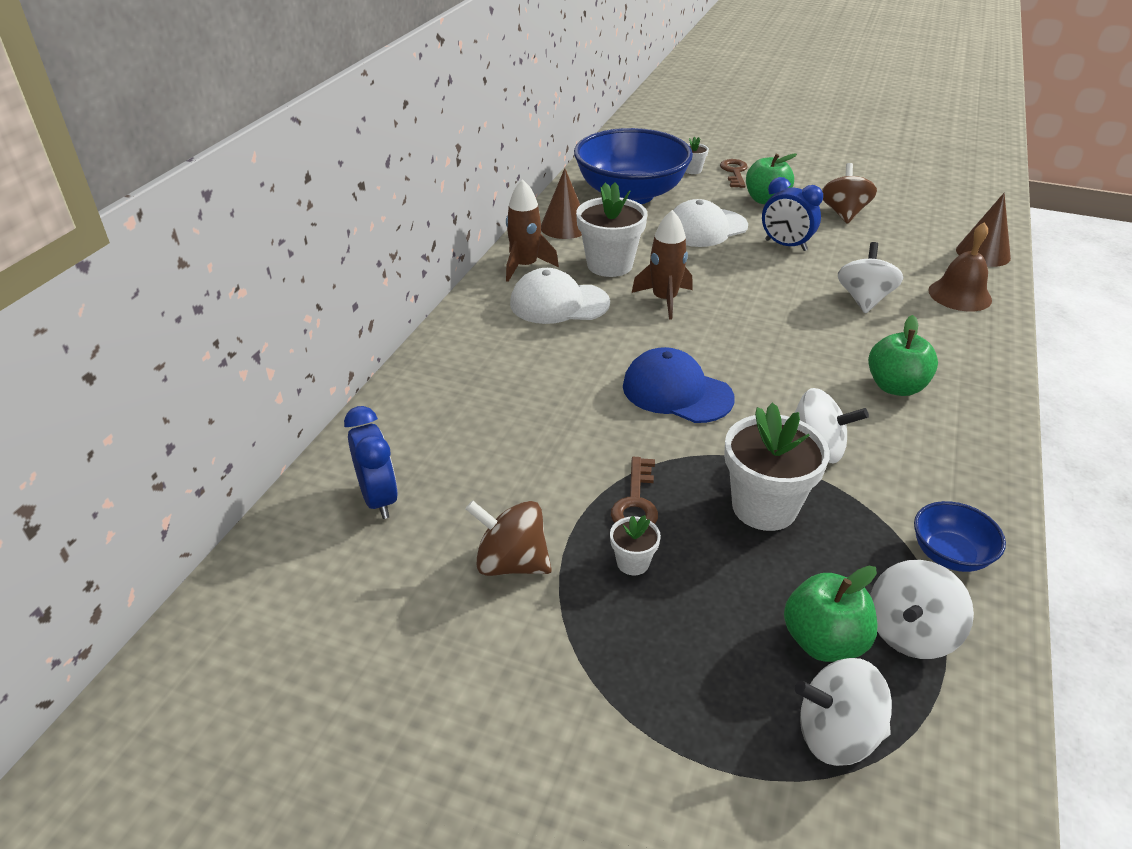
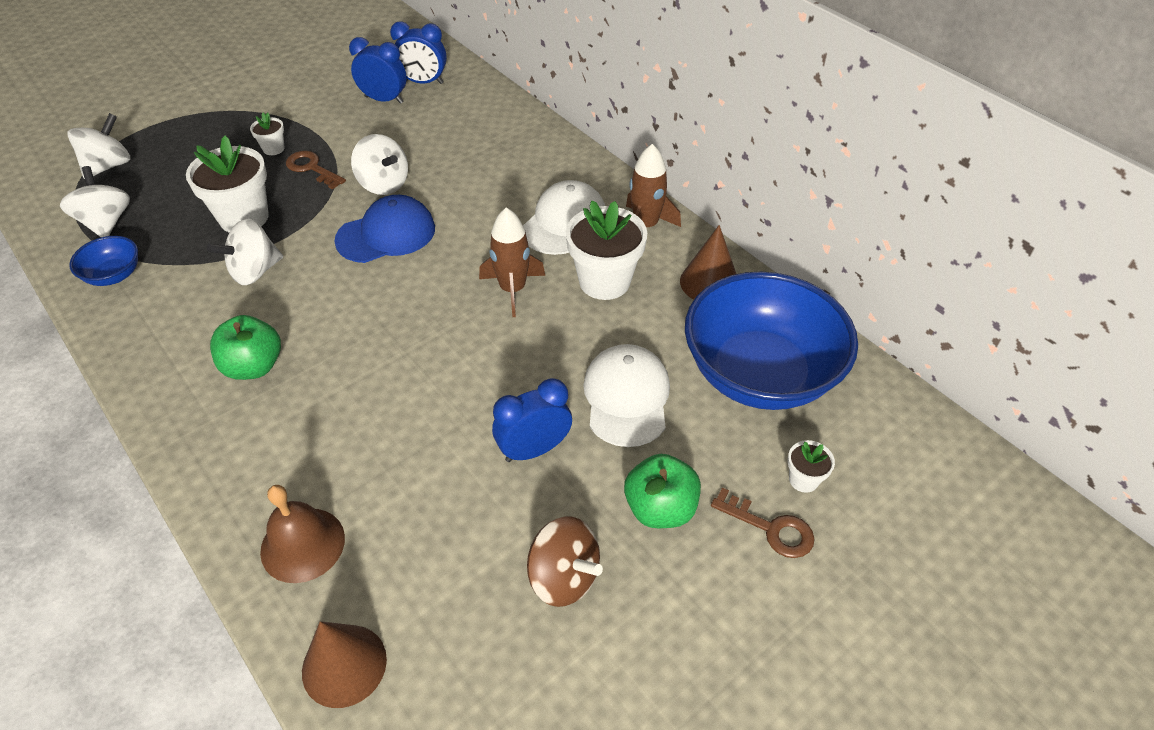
camera: 120 degrees right, 10 degrees up
(446, 515) = (384, 100): none -> blue clock
(511, 563) = (325, 110): brown spinning top -> none
(823, 641) = (147, 189): green apple -> none
(864, 299) = (378, 443): white spinning top -> white spinning top (383, 184)

